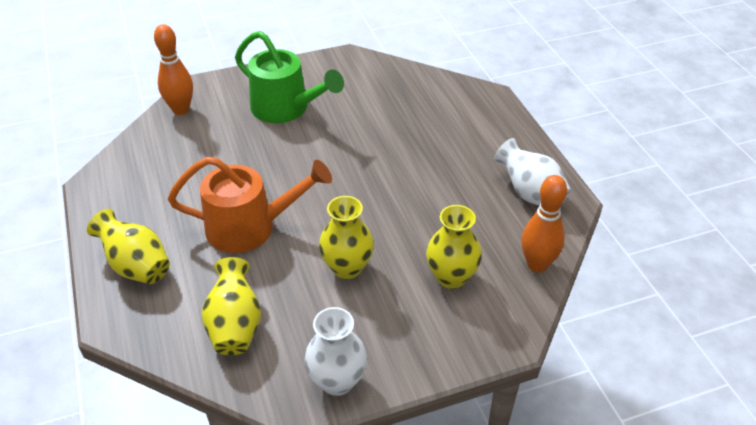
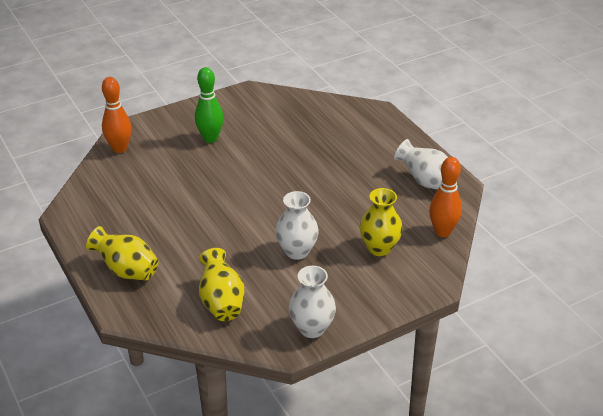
camera: 10 degrees left, 5 degrees down
(251, 227) = (210, 231): orange watering can -> none
(286, 109) = (210, 138): green watering can -> green bowling pin
(347, 267) = (297, 251): yellow vase -> white vase

